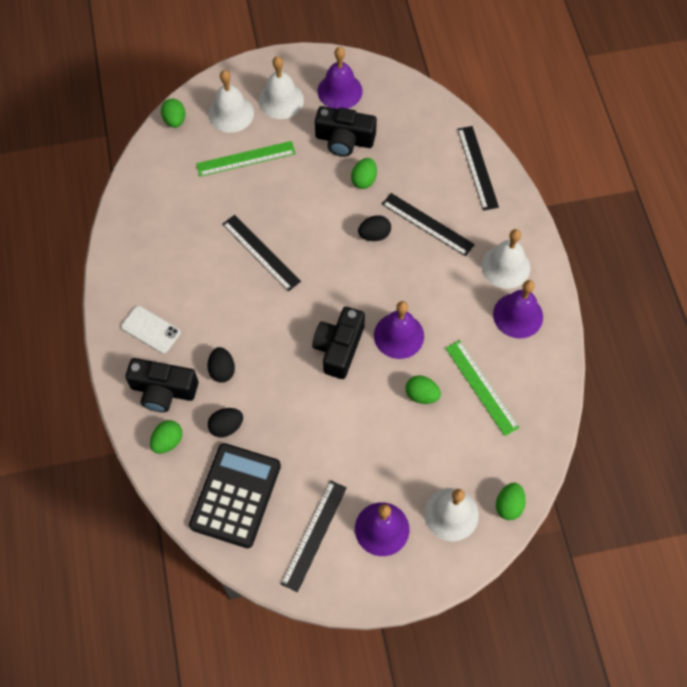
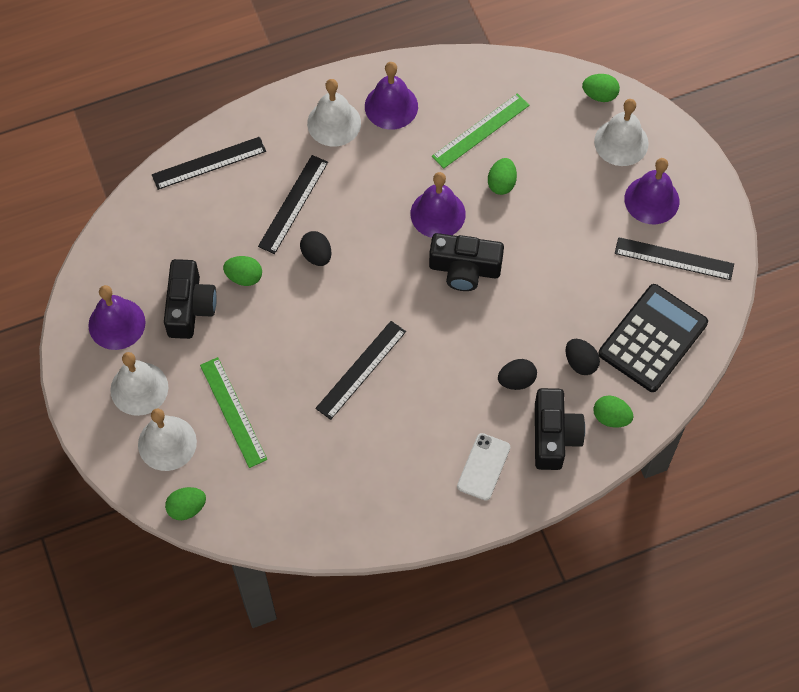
camera: 100 degrees left, 0 degrees up
(235, 495) = (652, 338): black calculator -> black calculator turned 120 degrees clockwise

